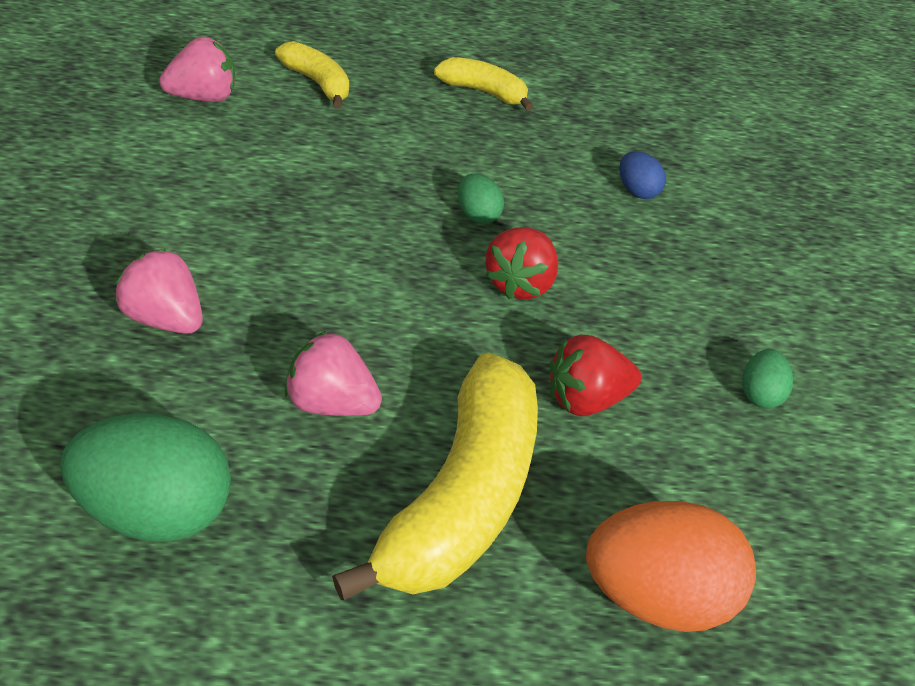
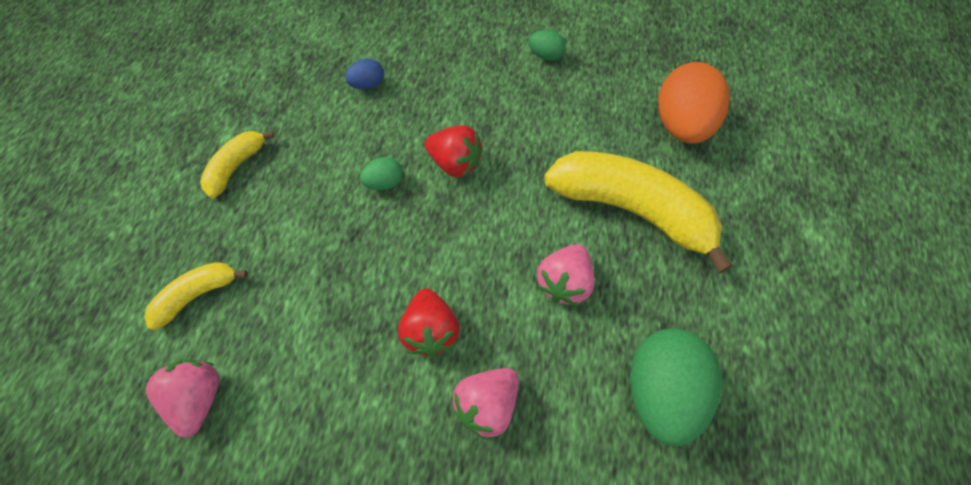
camera: 80 degrees left, 15 degrees up
(586, 398) = (553, 138): red strawberry -> red strawberry (430, 330)

